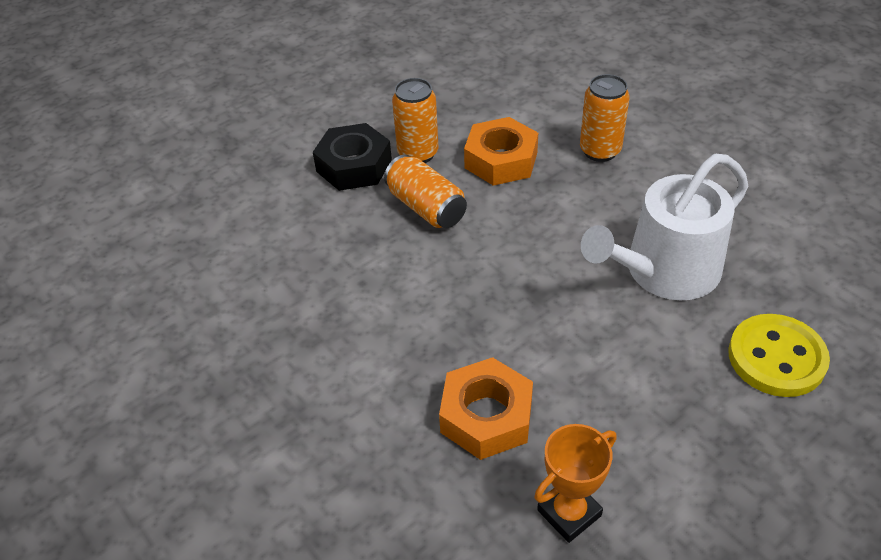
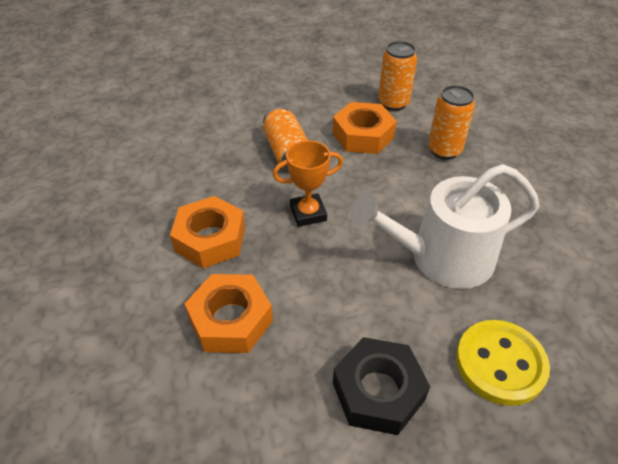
camera: 20 degrees right, 0 degrees up
(354, 165) = (255, 109): black nut -> black nut (378, 391)
(404, 337) = (210, 239): none -> orange nut
(418, 153) = (305, 114): orange can -> orange can (393, 103)
(569, 513) = (244, 424): orange trophy -> orange trophy (308, 213)

